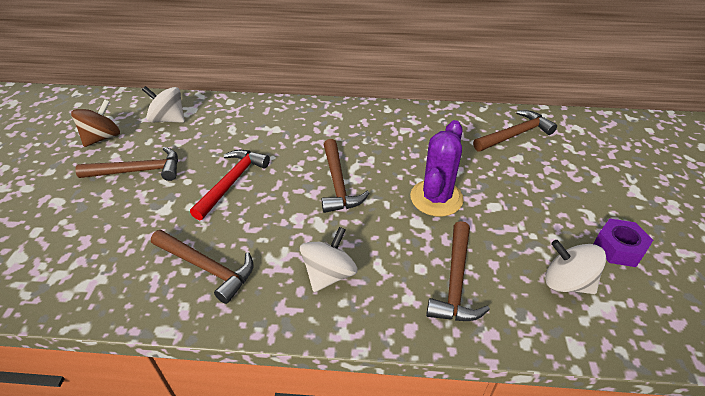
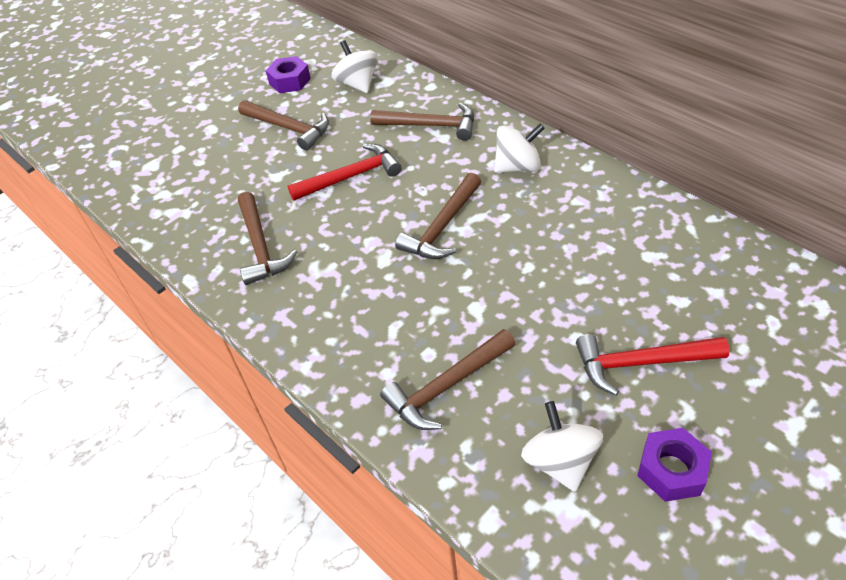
camera: 45 degrees right, 5 degrees up
(102, 138) = (290, 81): brown spinning top -> purple nut
(329, 274) = (344, 309): white spinning top -> white spinning top (518, 167)
(436, 198) = (525, 295): purple cactus -> none
(515, 134) = (714, 271): brown hammer -> brown hammer (430, 125)
(539, 201) = (641, 363): none -> red hammer

